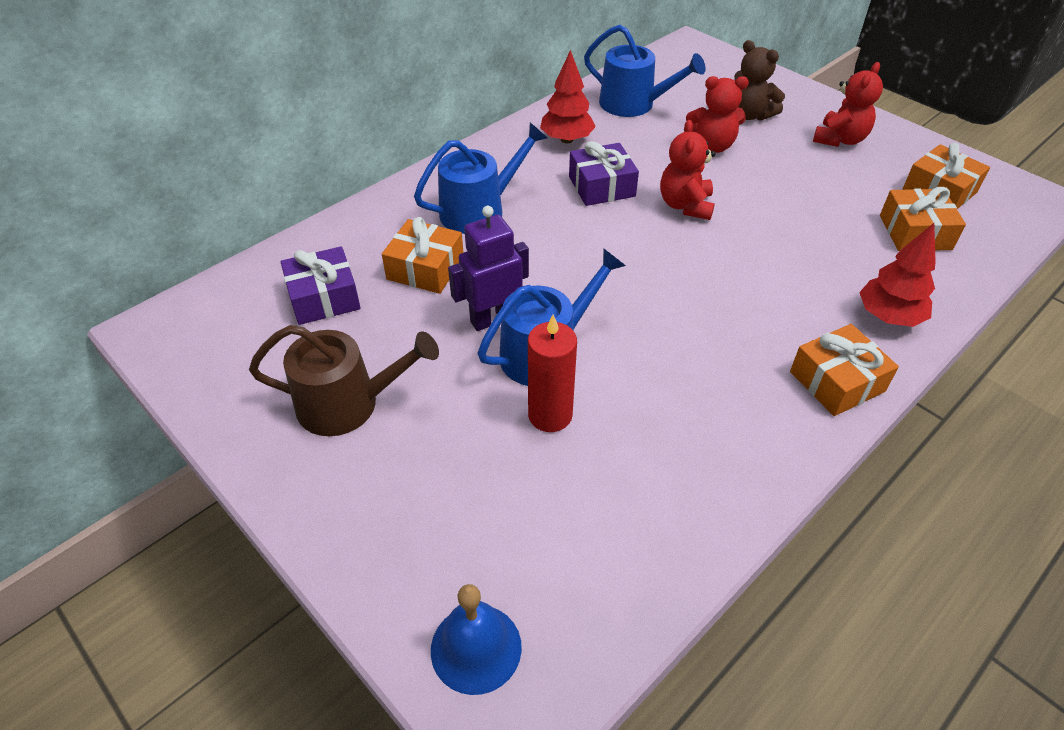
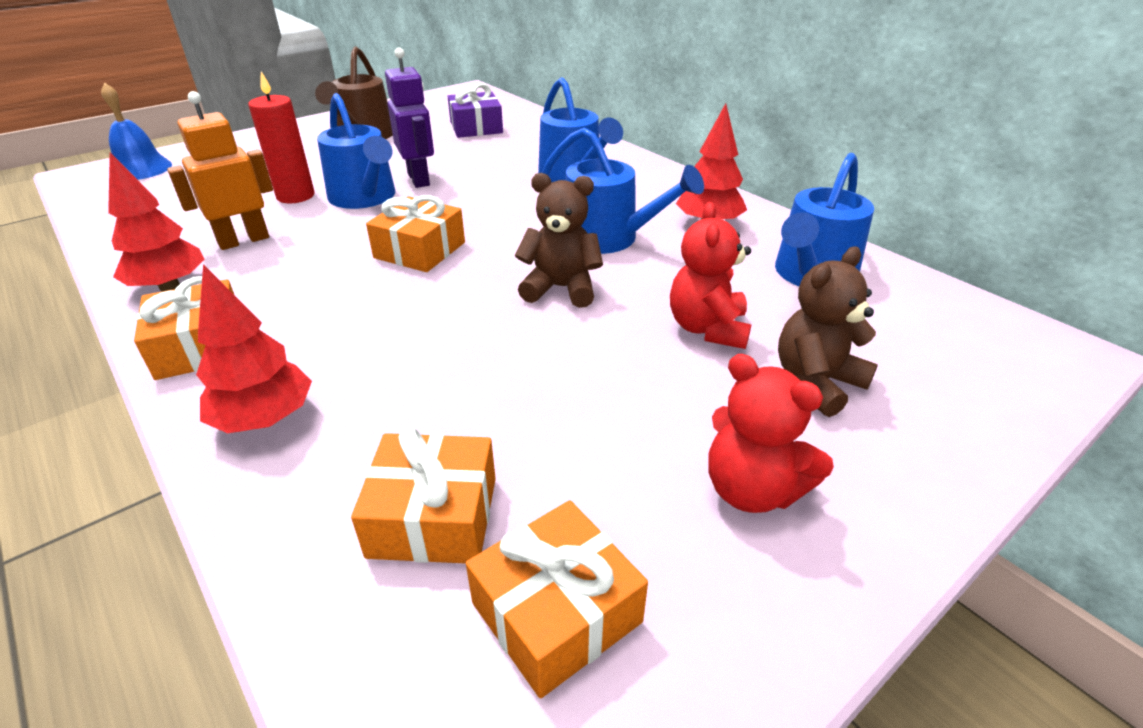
camera: 95 degrees right, 10 degrees down
(425, 268) = (496, 157): orange gift -> orange gift (420, 250)
(601, 186) = (608, 238): purple gift -> blue watering can
(664, 422) = (243, 240): none -> orange robot
(685, 205) = (561, 288): red teddy bear -> brown teddy bear
(766, 445) = (169, 286): none -> red tree

